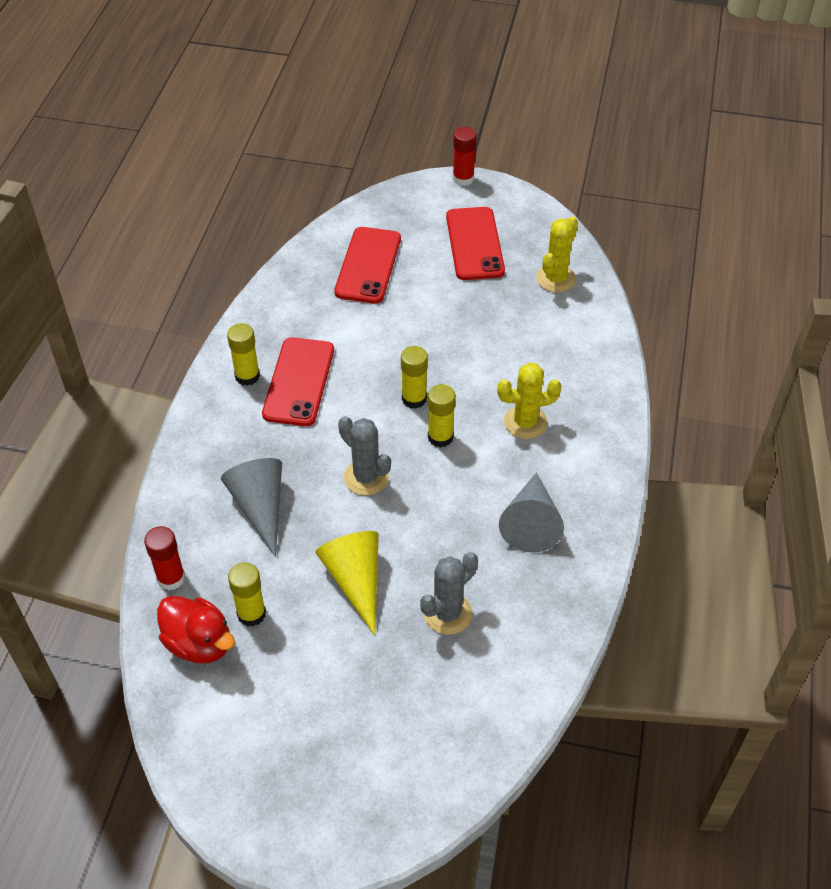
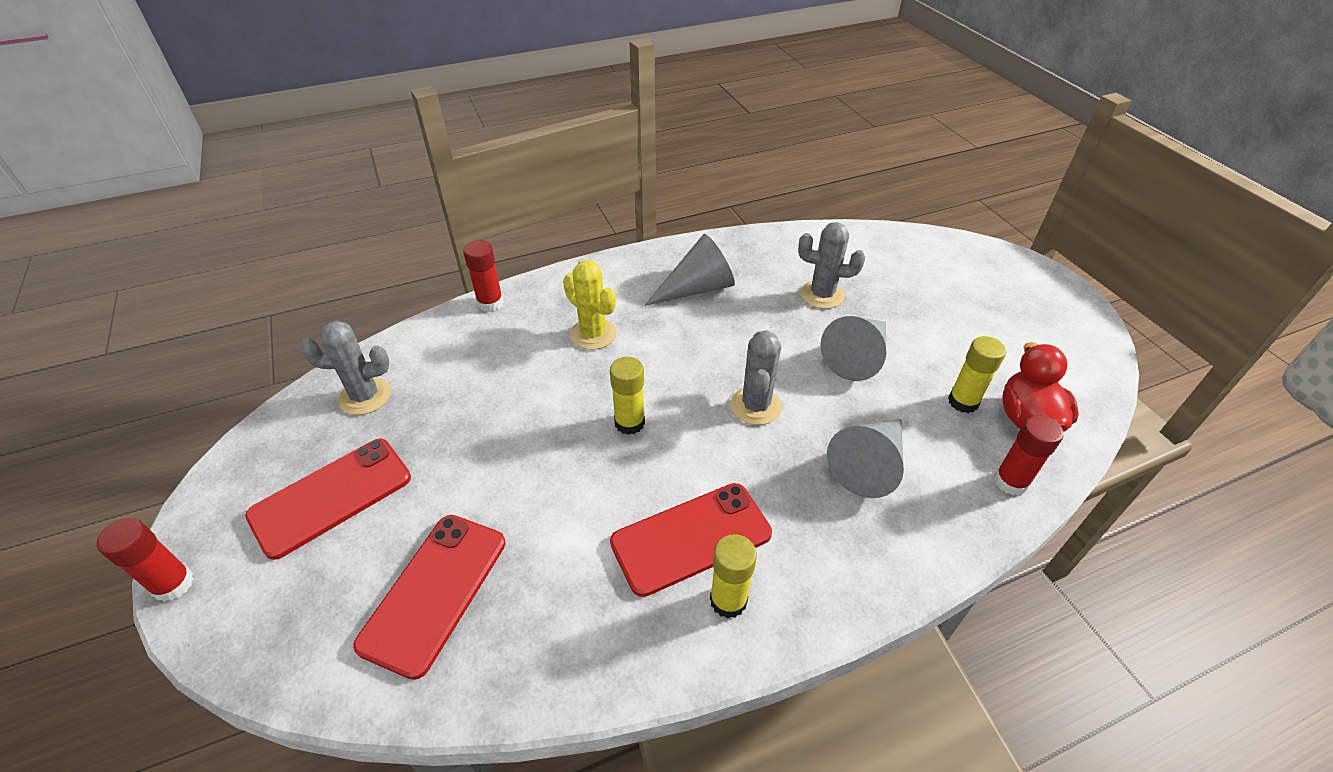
camera: 125 degrees left, 5 degrees down
(355, 580) = (858, 356): yellow cone -> grey cone
(368, 265) = (434, 592): red phone -> red phone turned 45 degrees counterclockwise
(440, 437) = (660, 379): yellow glue stick -> none
(555, 278) = (365, 396): yellow cactus -> grey cactus
(616, 376) = (490, 303): none -> red glue stick

